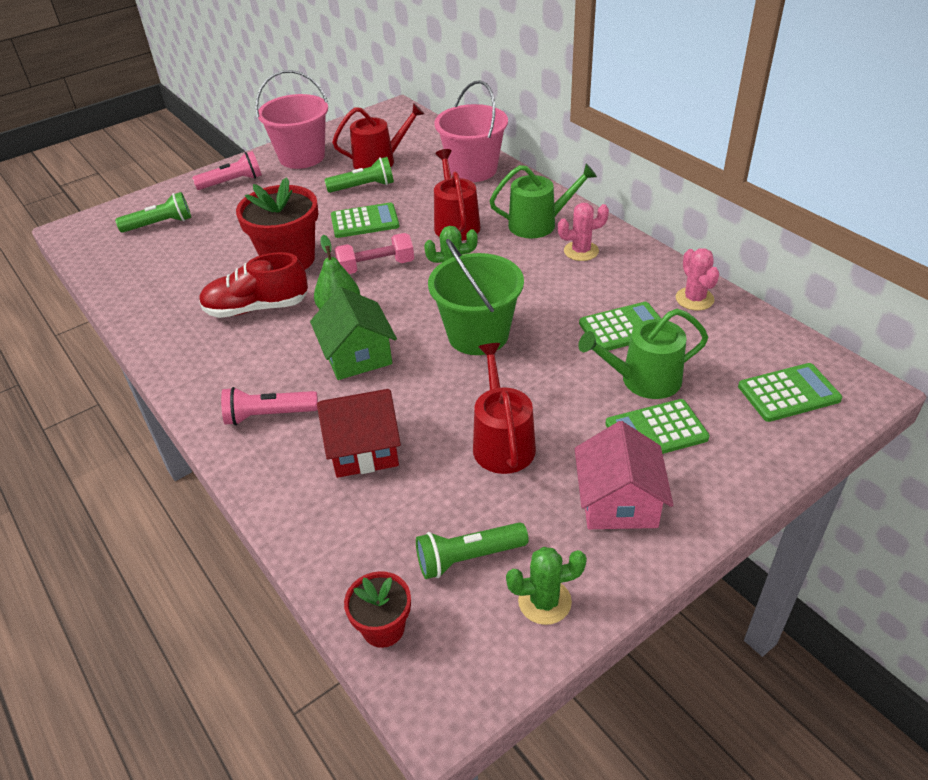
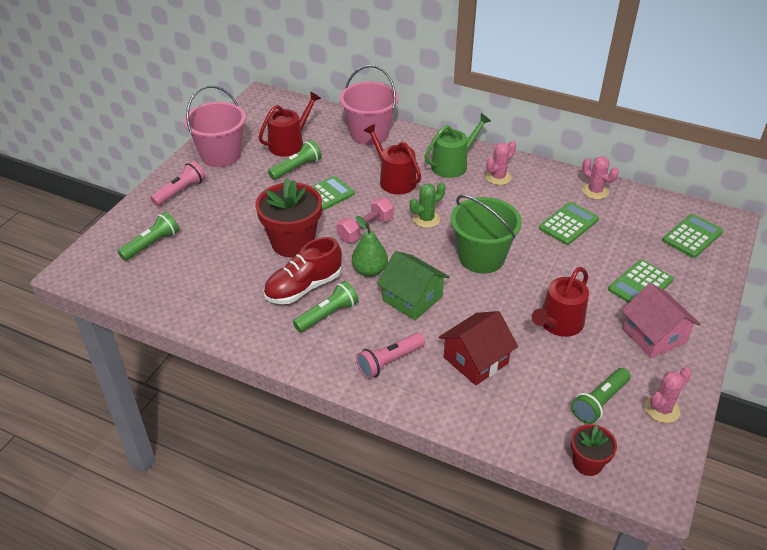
camera: 30 degrees left, 0 degrees up
(253, 343) = (327, 315): none -> green flashlight
(502, 442) = (558, 324): red watering can -> red watering can turned 105 degrees counterclockwise
(544, 601) = (662, 409): green cactus -> pink cactus
(643, 380) = (607, 255): green watering can -> none

